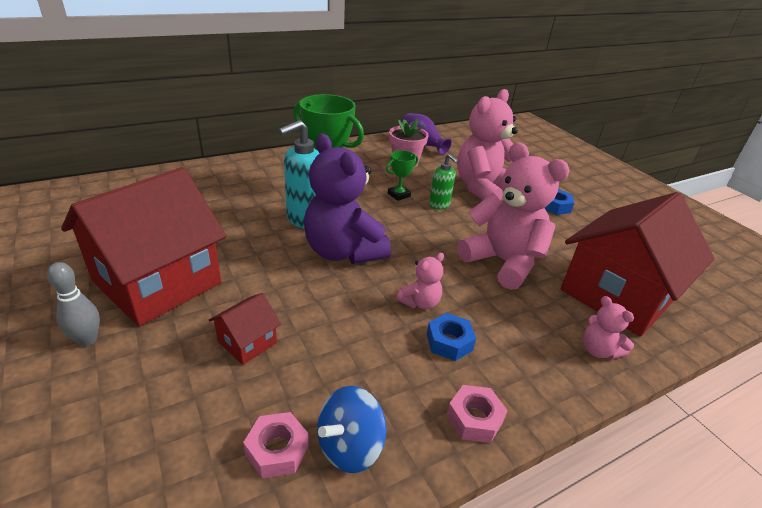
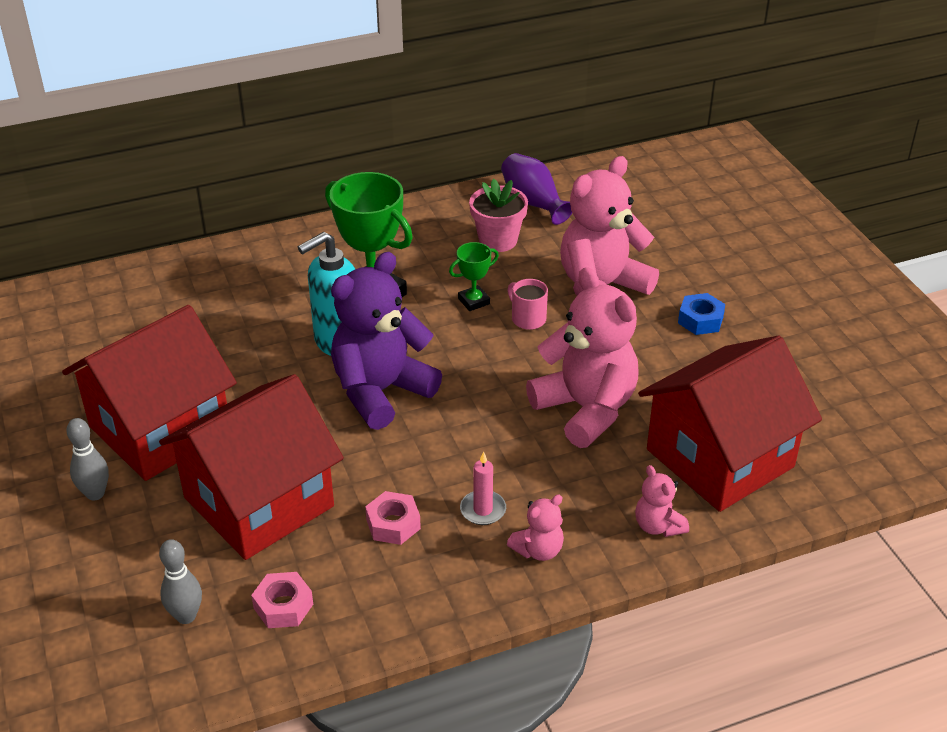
camera: 10 degrees right, 5 degrees up
(170, 469) = (186, 616): none -> grey bowling pin
(247, 342) = (259, 502): red house -> red house, size x2.40
(343, 252) = (381, 391): purple teddy bear -> purple teddy bear turned 75 degrees clockwise
(350, 446) = (353, 607): blue spinning top -> none
(420, 302) = (461, 462): pink teddy bear -> pink teddy bear (538, 550)
(439, 205) = (527, 319): green soap dispenser -> pink mug
(449, 342) = (483, 510): blue nut -> pink candle
(474, 419) = (485, 590): pink nut -> pink nut (393, 524)

